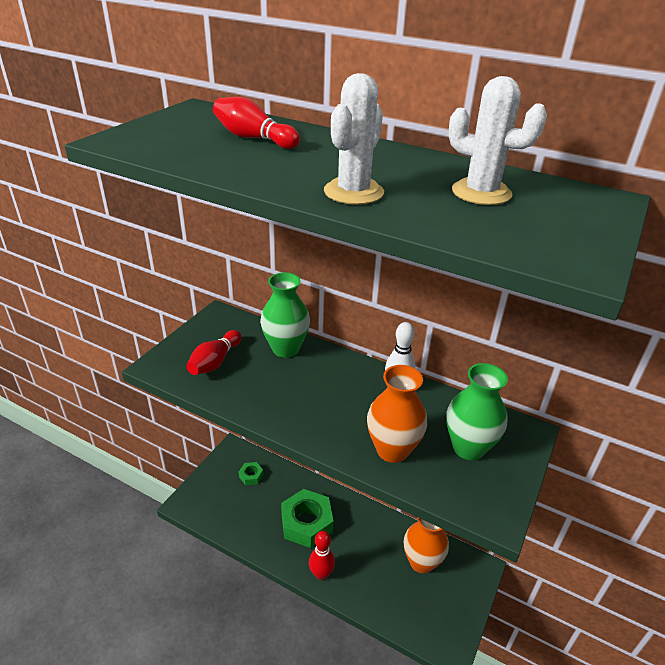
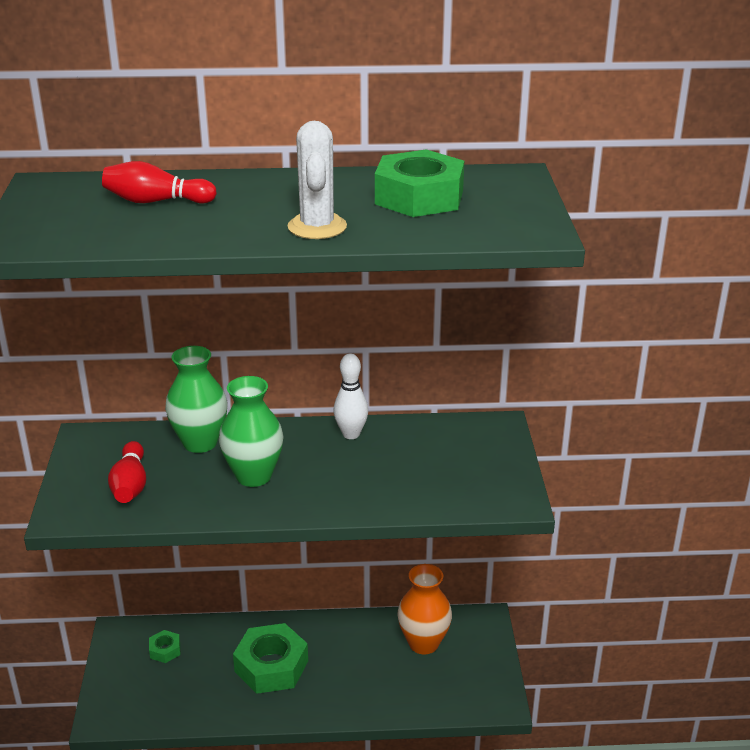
camera: 30 degrees left, 5 degrees down
(321, 574) = (324, 706): red bowling pin -> none
(392, 450) = (390, 489): orange vase -> none
(468, 448) = (457, 459): green vase -> green vase (253, 476)
(481, 193) = (419, 197): white cactus -> green nut

